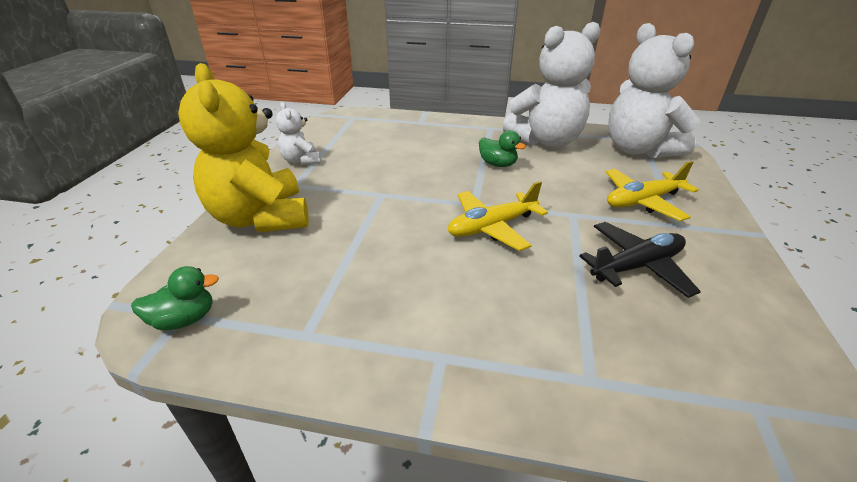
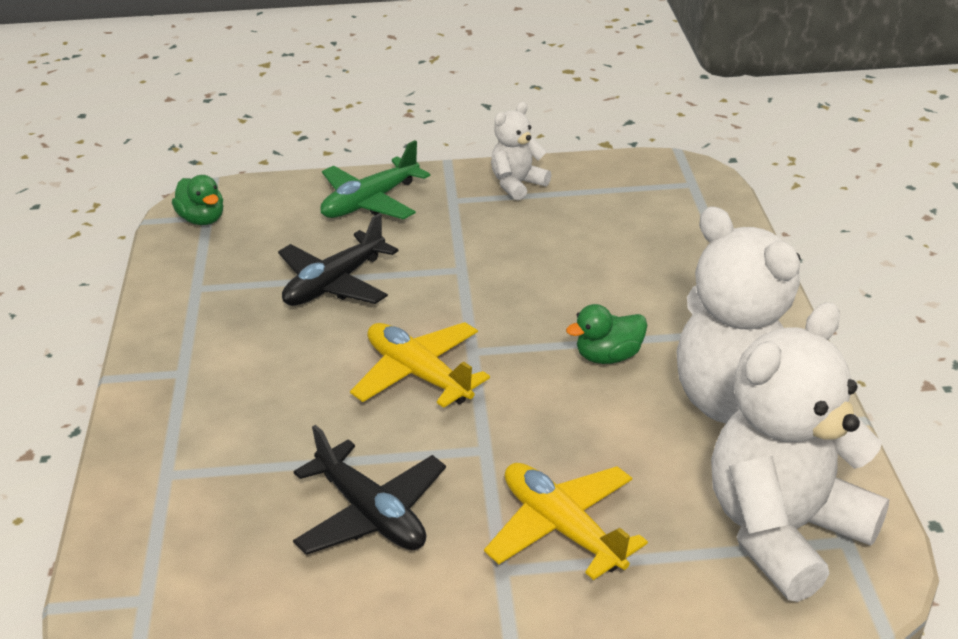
camera: 75 degrees right, 0 degrees up
(261, 218) = (370, 202): yellow teddy bear -> green plane
(360, 249) = (334, 284): none -> black plane
(498, 164) = (608, 356): green duck -> green duck turned 45 degrees clockwise

